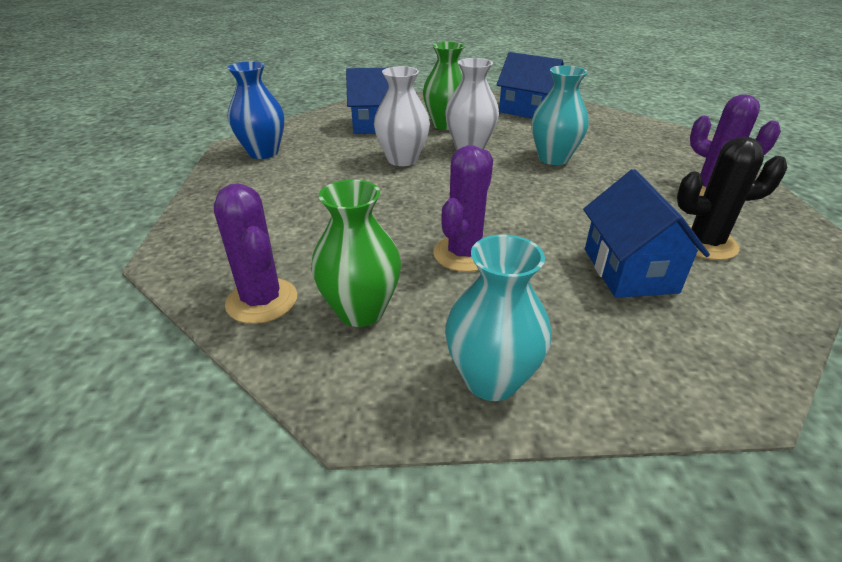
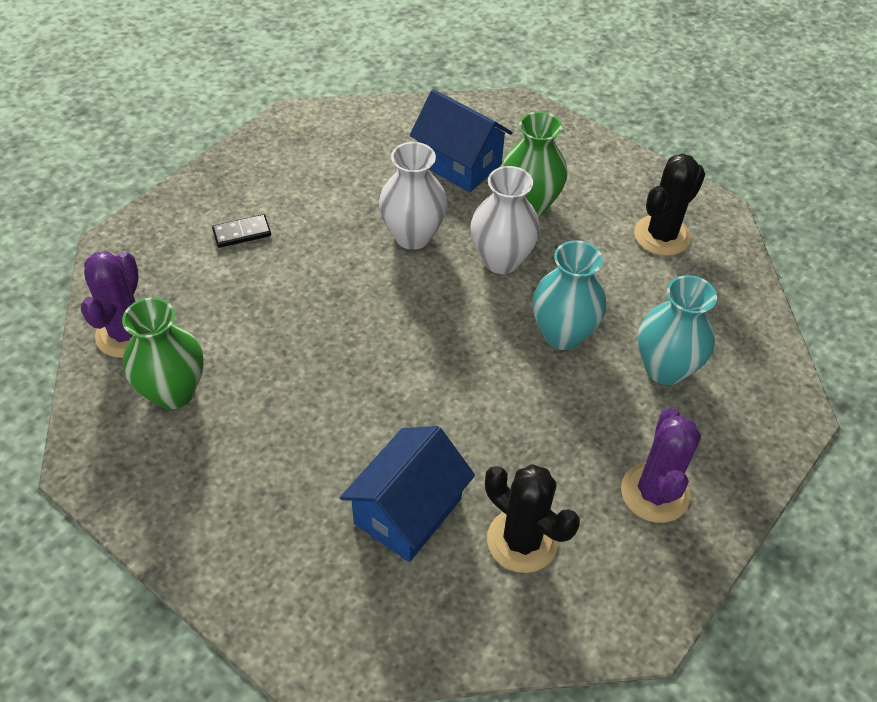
camera: 40 degrees right, 15 degrees up
(263, 153) = (305, 144): blue vase -> none
(279, 205) = (242, 233): none -> black domino
(464, 254) = (308, 393): purple cactus -> none
(491, 379) = (180, 511): turquoise vase -> turquoise vase (665, 368)
(527, 110) = (662, 236): blue house -> black cactus

